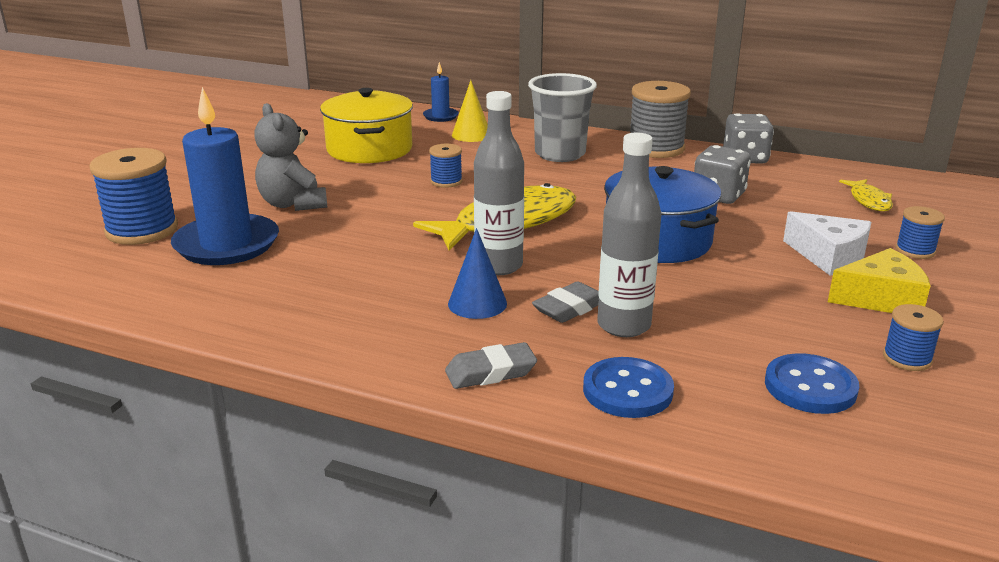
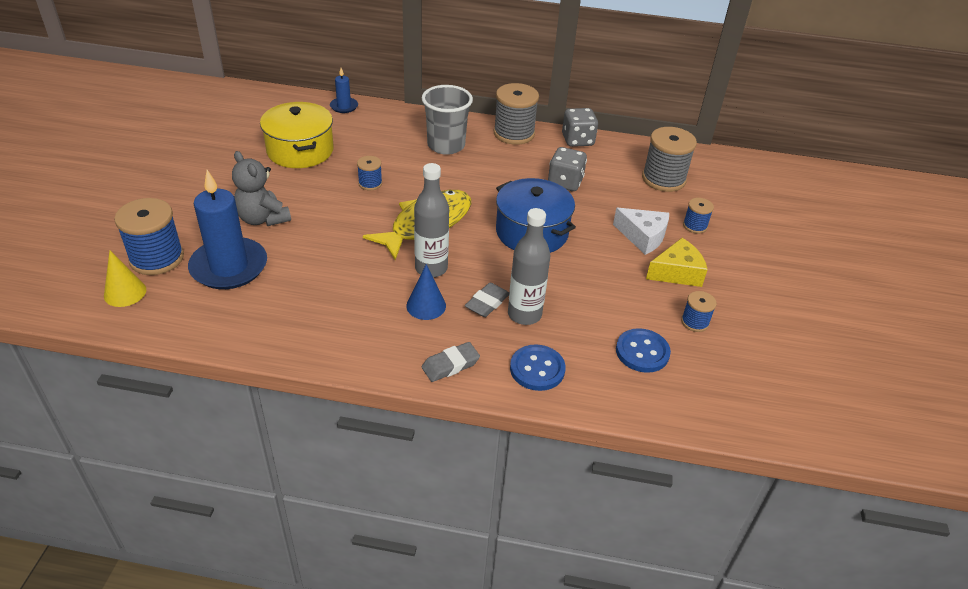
camera: 15 degrees left, 15 degrees up
(471, 135) = (374, 127): yellow cone -> yellow cone (125, 292)
(869, 201) = (663, 179): yellow fish -> grey spool

